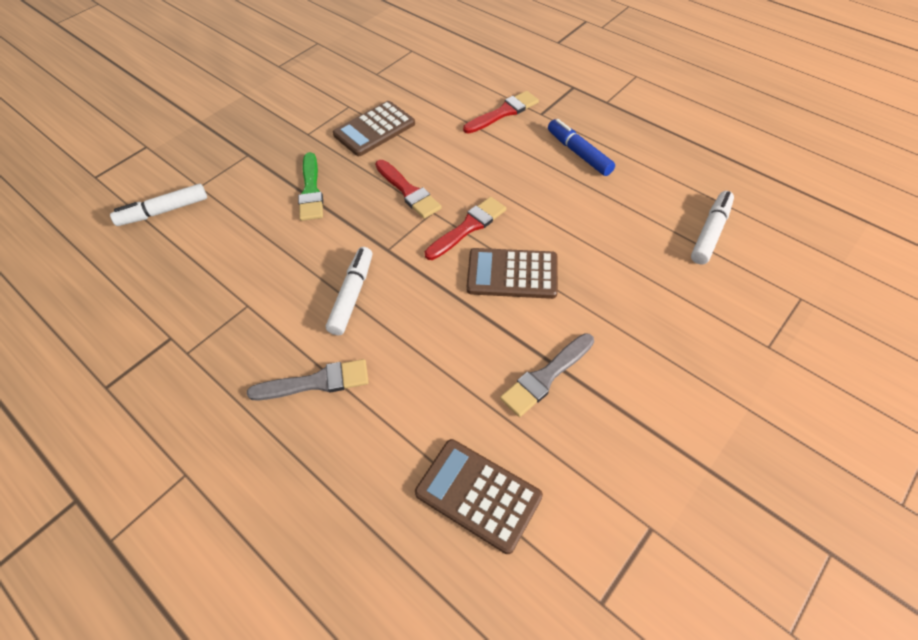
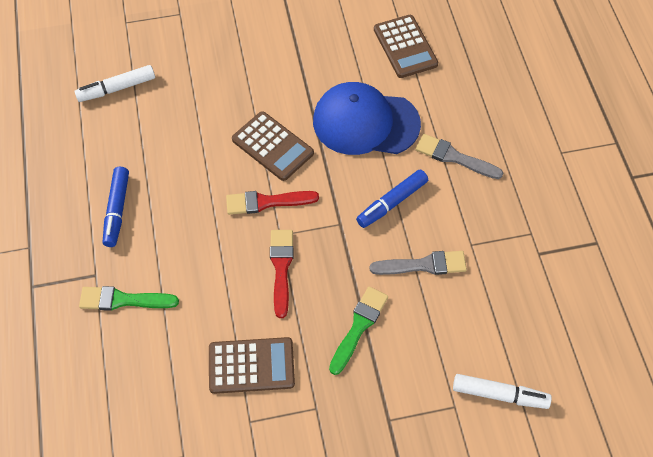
camera: 145 degrees left, 5 degrees up
(352, 295) = (391, 203): white marker -> blue marker
(443, 358) = (365, 122): none -> blue cap
(503, 112) = (123, 300): red brush -> green brush
(546, 377) = (316, 75): grey brush -> grey brush (423, 265)

